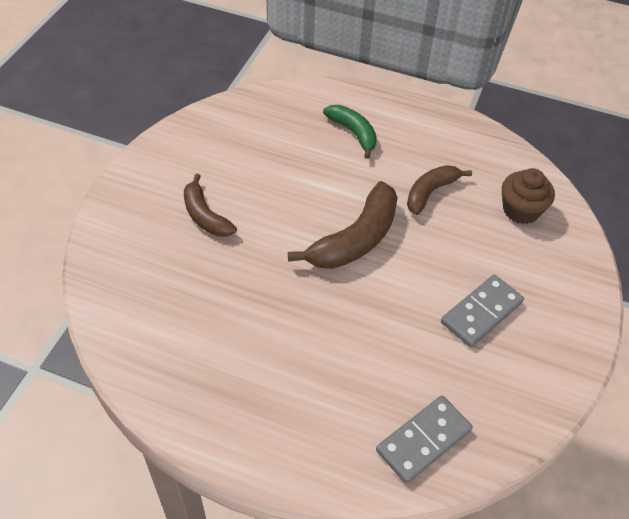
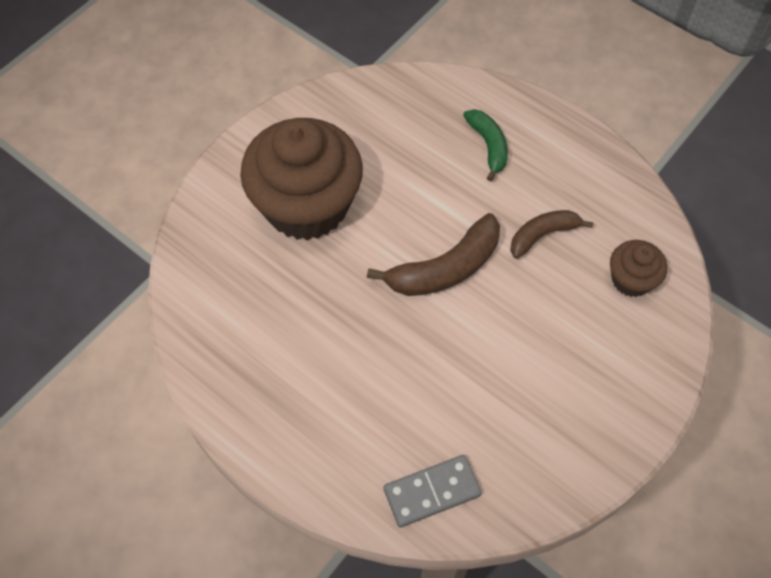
camera: 20 degrees right, 10 degrees up
(205, 216) = (306, 205): brown banana -> brown cupcake
(481, 313) = (541, 381): grey domino -> none

